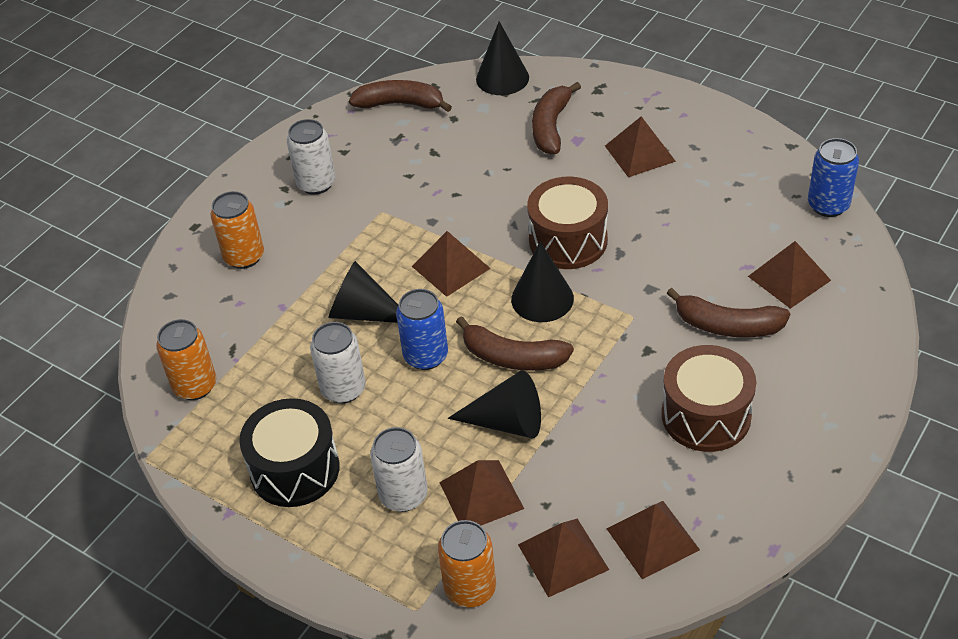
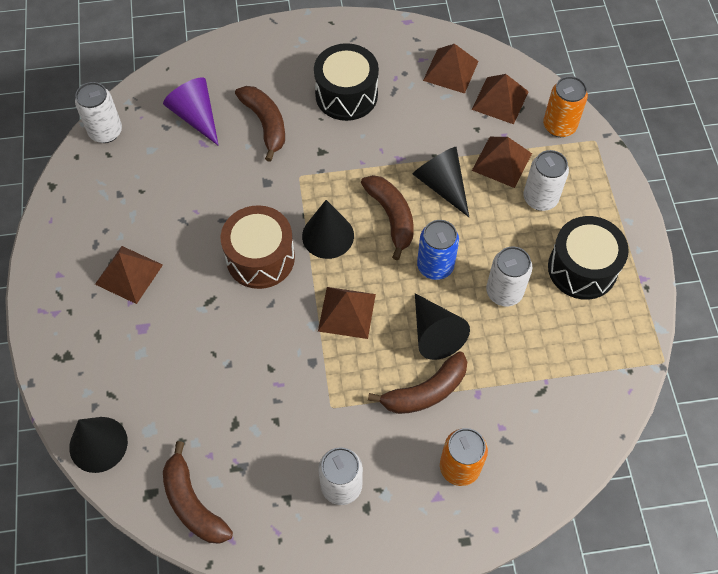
camera: 135 degrees left, 15 degrees up
(195, 386) = (589, 386): orange can -> none
(551, 127) = (139, 357): brown banana -> brown banana (425, 392)
(706, 415) = (346, 95): brown drum -> black drum
(789, 278) = (196, 116): brown pyramid -> purple cone
(828, 205) = (106, 132): blue can -> white can

